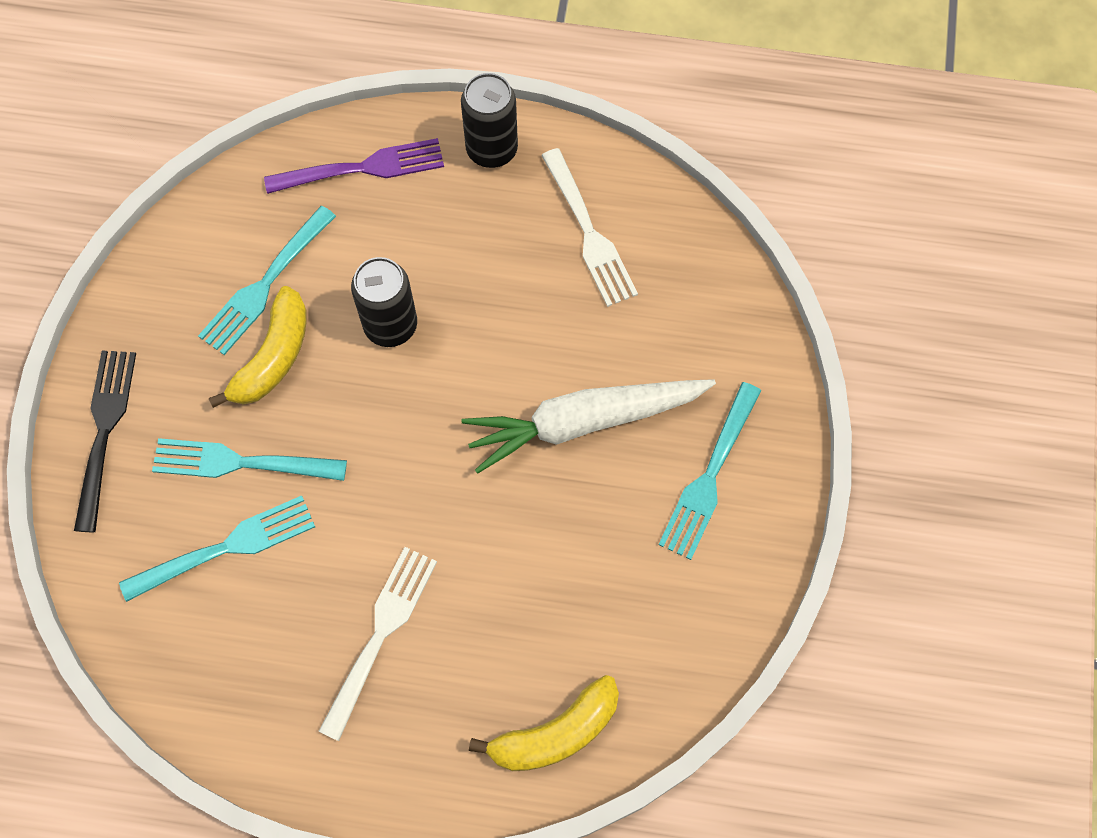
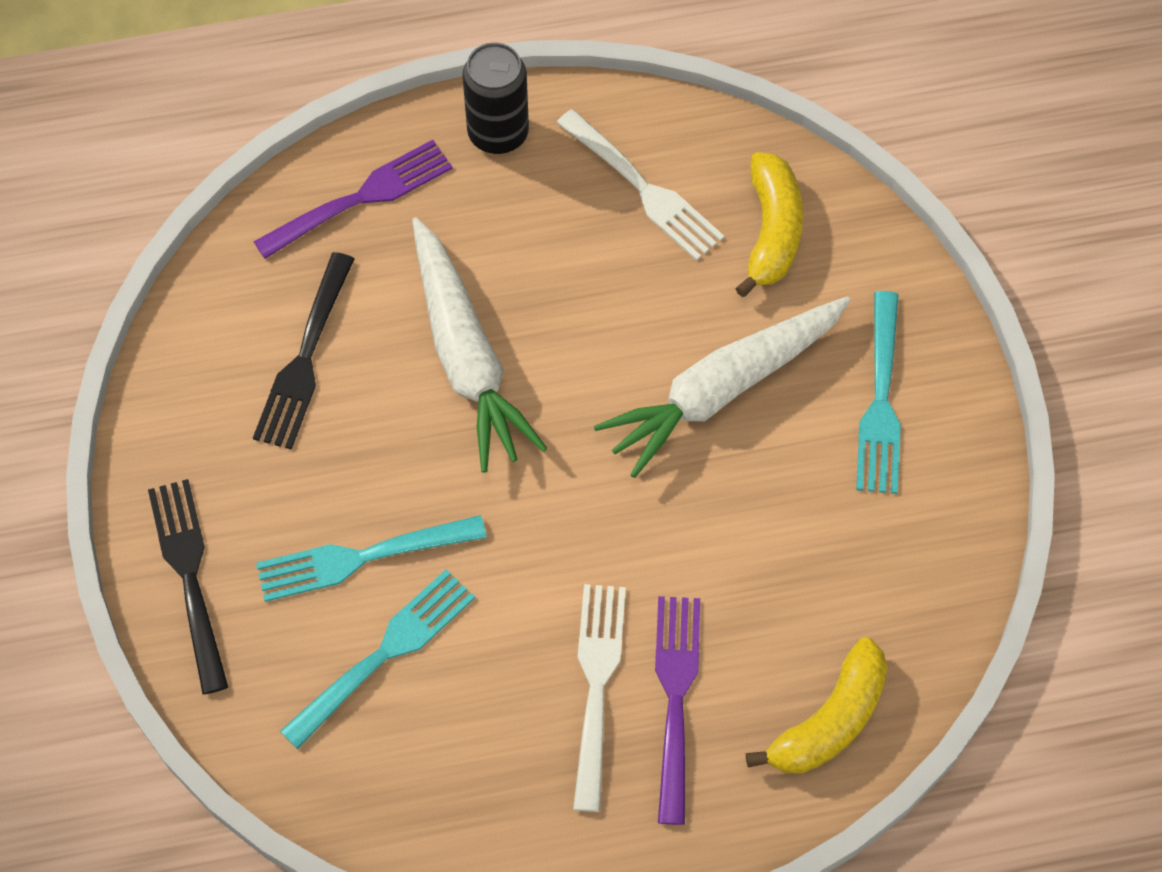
camera: 20 degrees left, 5 degrees down
(265, 284) = (304, 358): turquoise fork -> black fork
(273, 357) = (348, 433): yellow banana -> yellow banana (771, 232)
(390, 325) = (466, 357): black can -> white carrot
(439, 668) = (676, 698): none -> purple fork

